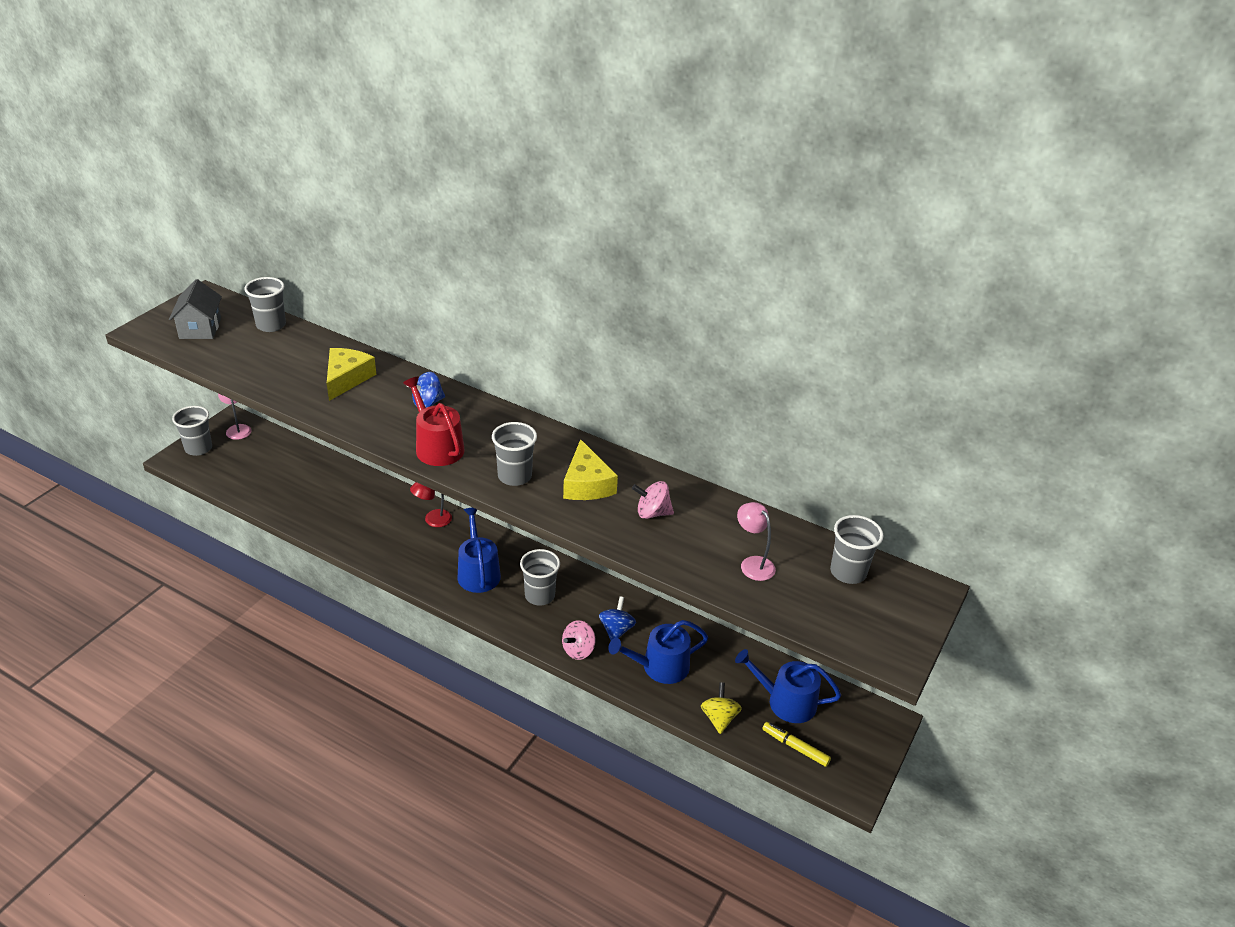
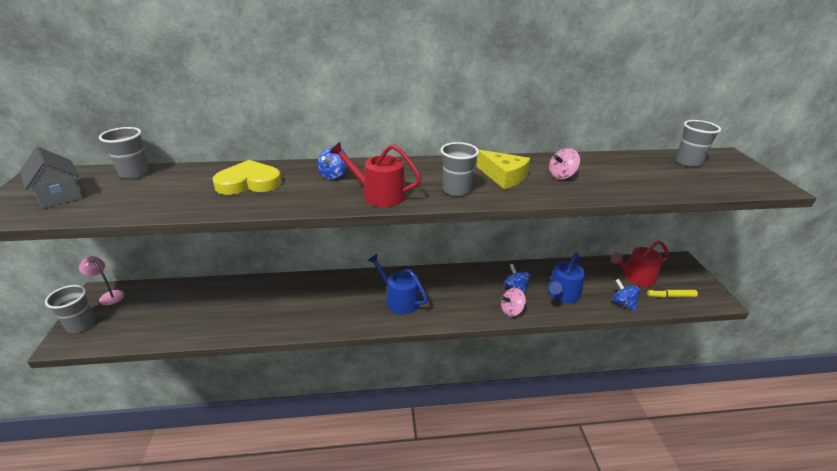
camera: 35 degrees left, 5 degrees down
(346, 379) = (249, 183): yellow cheese -> yellow heart
(432, 520) = (333, 284): red lamp -> none
(540, 596) = (452, 293): grey cup -> none
(578, 650) = (511, 311): pink spinning top -> pink spinning top turned 60 degrees clockwise
(719, 718) = (623, 303): yellow spinning top -> blue spinning top
(753, 563) = (648, 176): pink lamp -> none
(786, 702) = (636, 277): blue watering can -> red watering can

